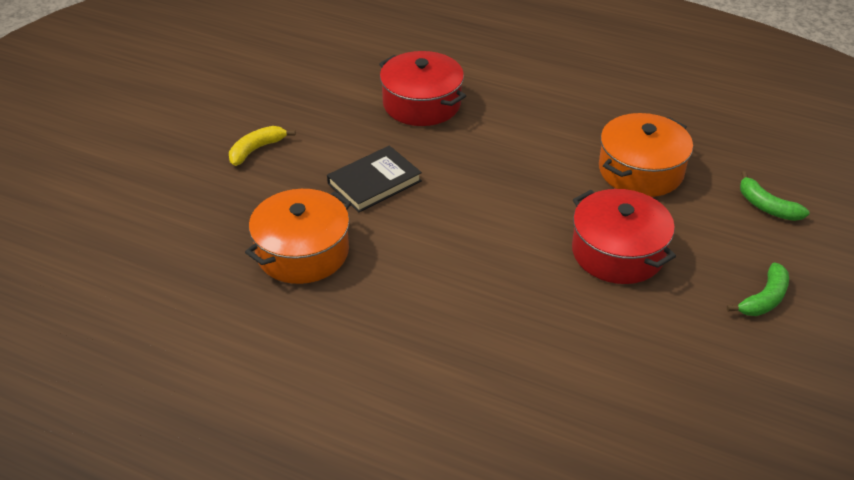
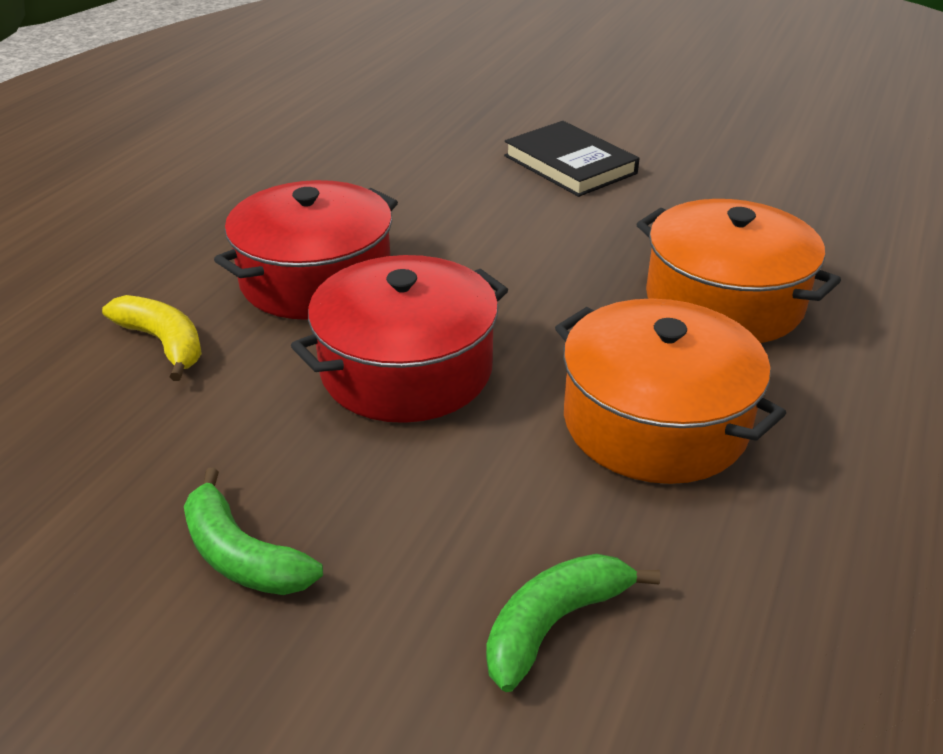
camera: 90 degrees right, 5 degrees down
(256, 150) = (623, 94): yellow banana -> yellow banana (163, 343)
(302, 252) = (429, 127): orange pot -> orange pot (723, 301)
(421, 104) = (779, 197): red pot -> red pot (316, 279)

